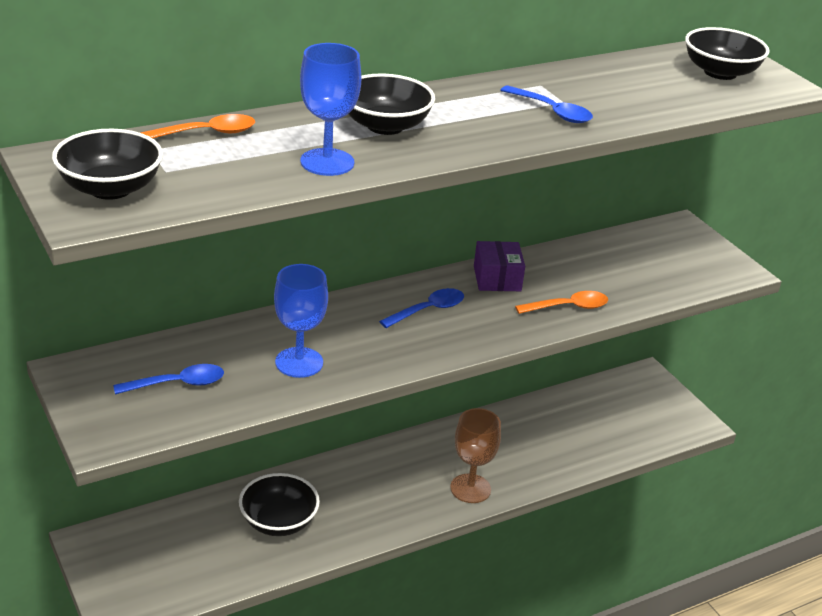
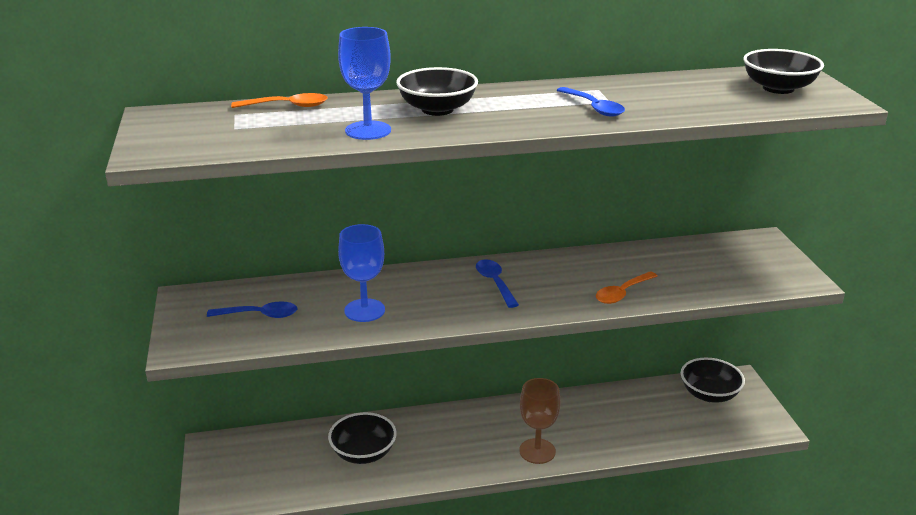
camera: 20 degrees right, 5 degrees down
(110, 188) = (182, 136): black bowl -> black bowl (709, 394)
(428, 310) = (495, 283): blue spoon -> blue spoon turned 90 degrees counterclockwise
(497, 278) = (569, 265): purple box -> none
(568, 307) = (622, 293): orange spoon -> orange spoon turned 135 degrees clockwise

